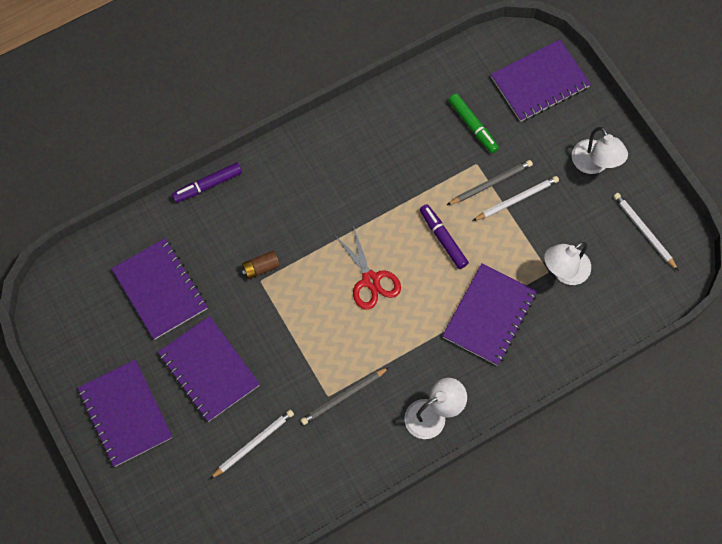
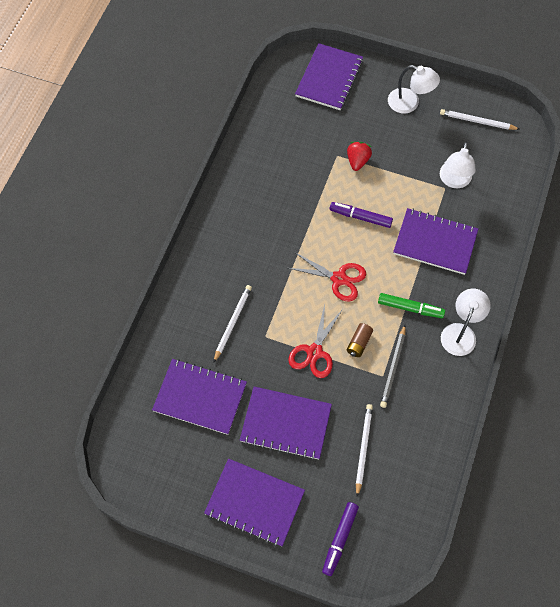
camera: 40 degrees left, 5 degrees down
(207, 185) = (168, 301): purple marker -> purple marker (340, 539)
(261, 268) = (258, 327): brown battery -> brown battery (359, 343)
(289, 328) = (314, 352): none -> red scissors
(473, 126) = (312, 134): green marker -> green marker (410, 308)
(489, 315) = (435, 242): purple notebook -> purple notebook turned 60 degrees counterclockwise
(490, 183) = (357, 161): grey pencil -> red strawberry
(516, 199) = (383, 159): white pencil -> white pencil (232, 323)

